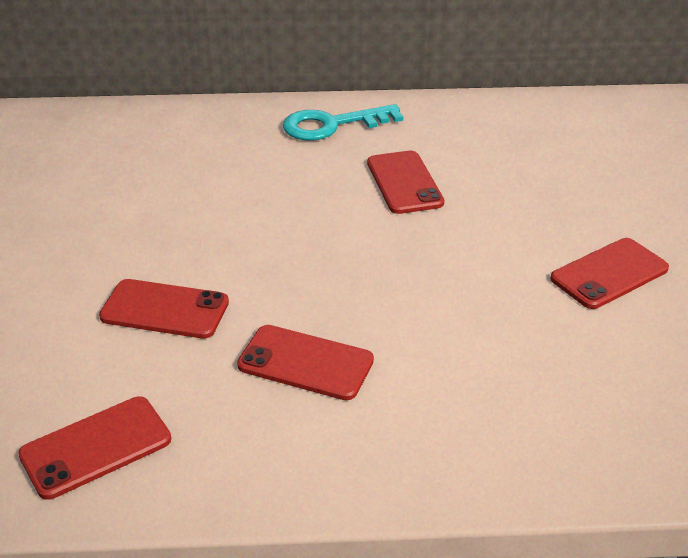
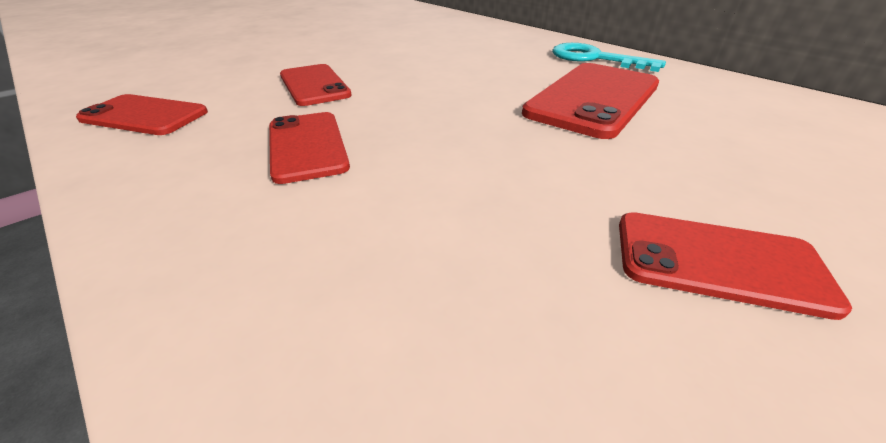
camera: 50 degrees right, 0 degrees up
(404, 183) = (593, 99): red phone -> red phone, size x1.59

